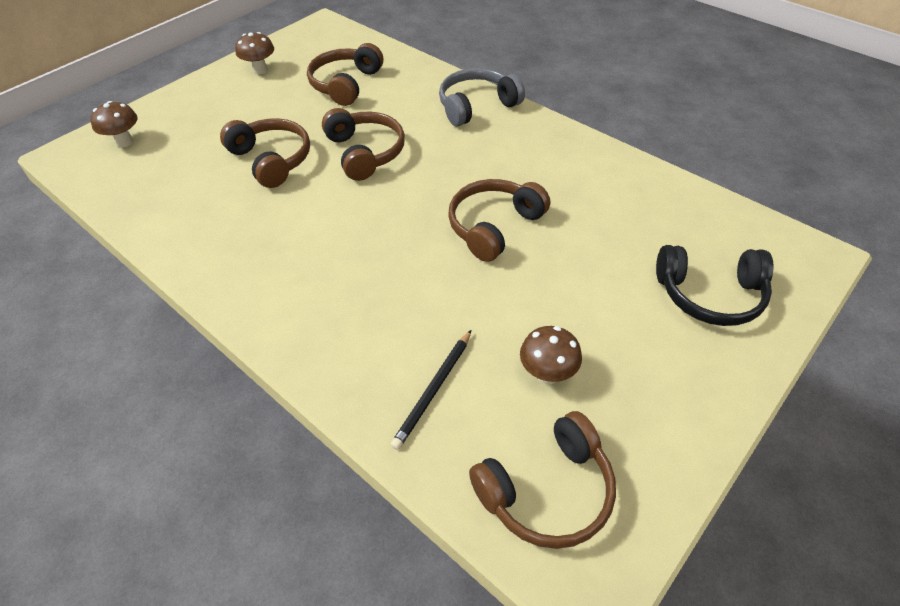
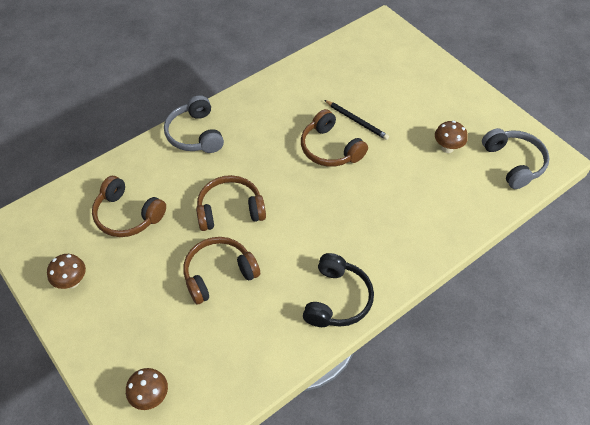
camera: 80 degrees left, 5 degrees up
(433, 390) = (453, 198): black pencil -> black pencil (356, 121)
(547, 490) = (513, 163): brown headphones -> grey headphones
(710, 294) = (403, 70): black headphones -> black headphones (337, 299)

